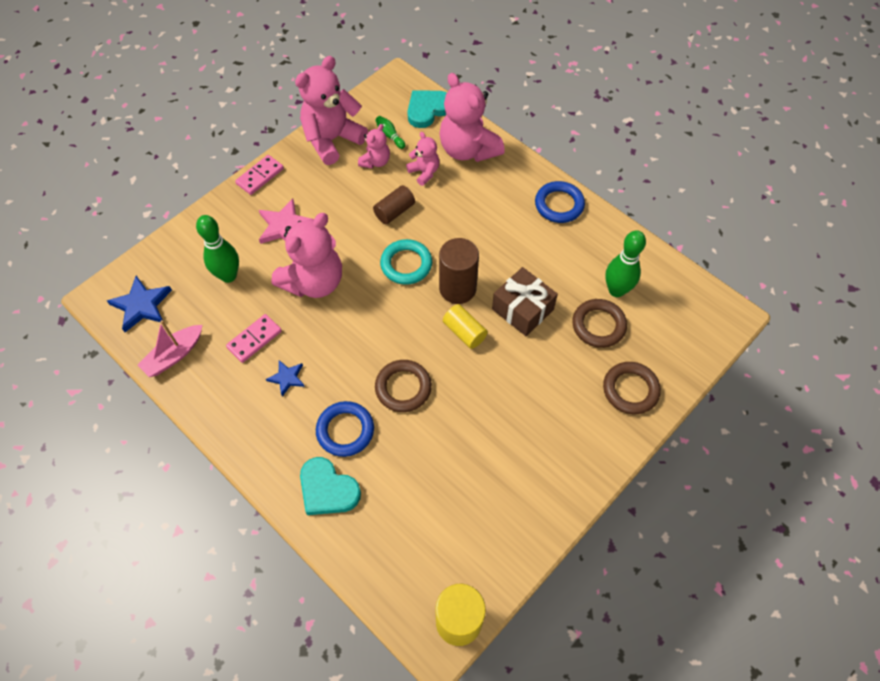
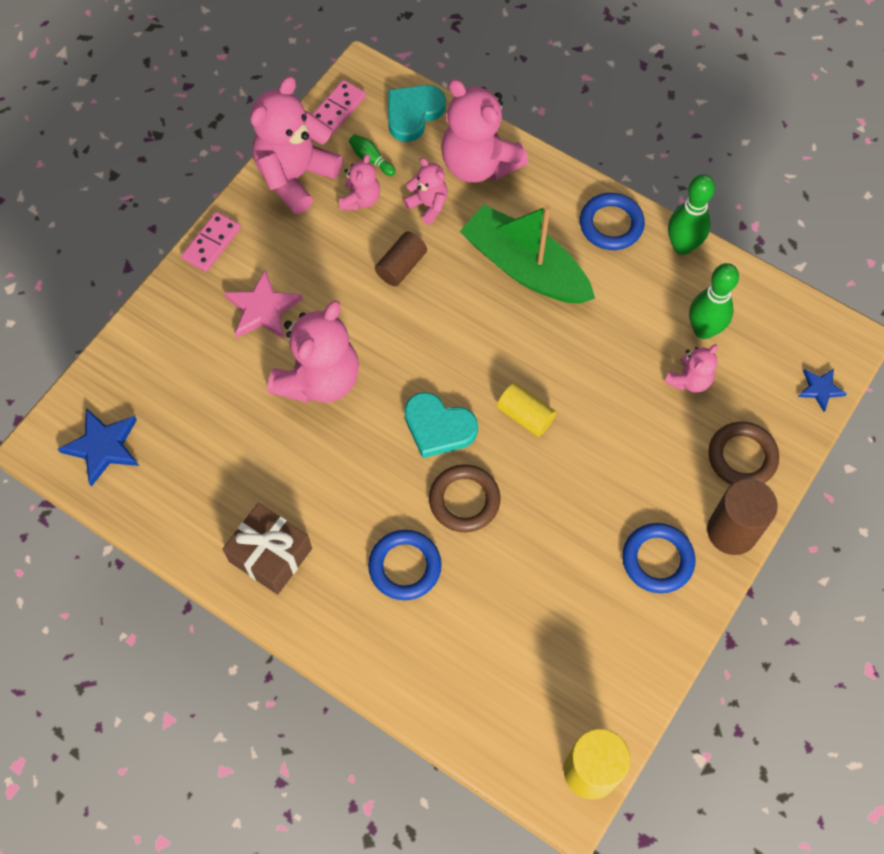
camera: 10 degrees left, 5 degrees up
(174, 355) = (164, 506): pink boat -> none
(228, 276) = (206, 388): green bowling pin -> green bowling pin (682, 246)
(254, 339) = (262, 468): pink domino -> pink domino (338, 109)
(287, 378) = (316, 512): blue star -> blue star (820, 389)
(328, 489) = (400, 643): turquoise heart -> turquoise heart (438, 427)
(406, 264) = (432, 337): turquoise ring -> none
(457, 288) = (504, 359): brown cylinder -> brown cylinder (732, 531)
(487, 225) = (525, 267): none -> green boat
(522, 309) = (591, 374): brown gift -> brown gift (270, 555)
(547, 459) = (657, 560): none -> blue ring
(598, 325) = (689, 380): brown ring -> pink teddy bear

